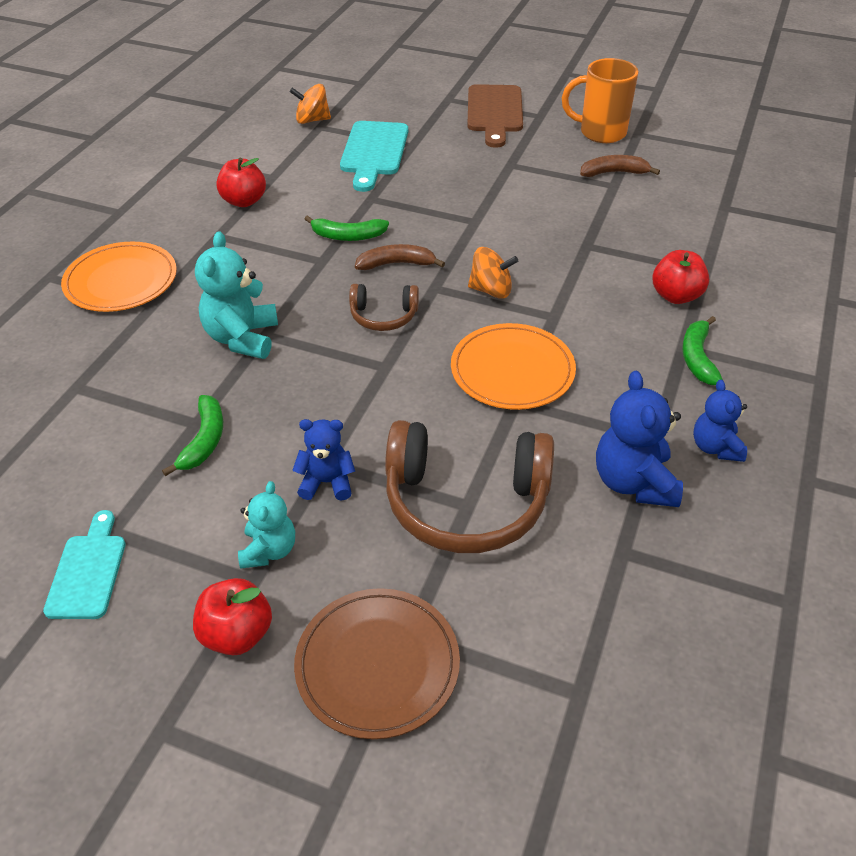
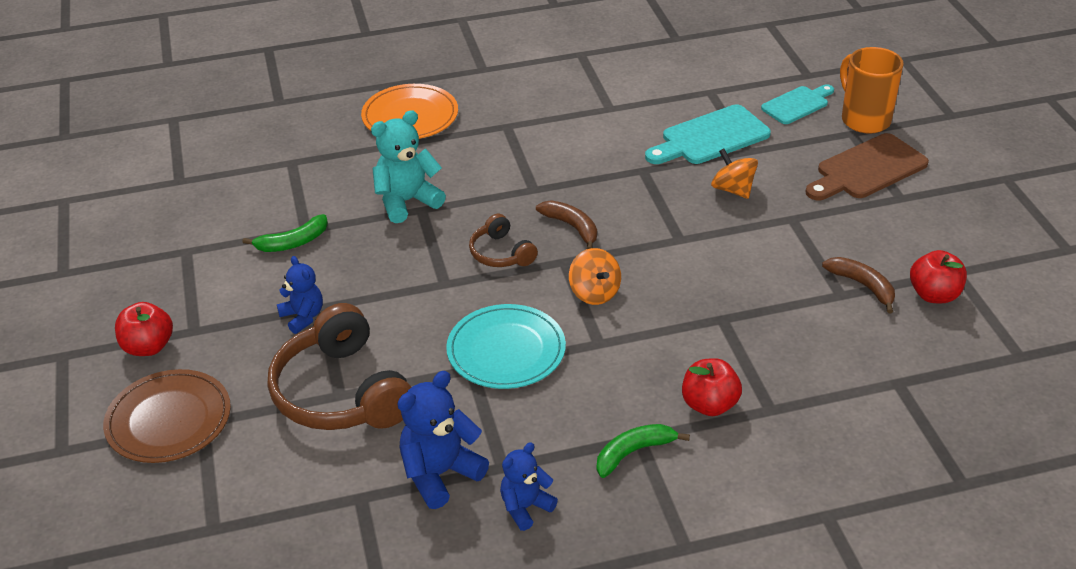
camera: 55 degrees right, 5 degrees down
(88, 571) = (149, 260): turquoise cutting board -> turquoise cutting board (797, 104)
(244, 201) = (562, 113): red apple -> red apple (934, 295)
(269, 550) = (223, 323): turquoise teddy bear -> none
(312, 120) = (714, 83): orange spinning top -> orange spinning top (733, 189)
(347, 236) = (578, 185): green banana -> none
(512, 370) = (506, 350): orange plate -> turquoise plate
(600, 133) = (923, 247): orange mug -> orange mug (864, 119)

